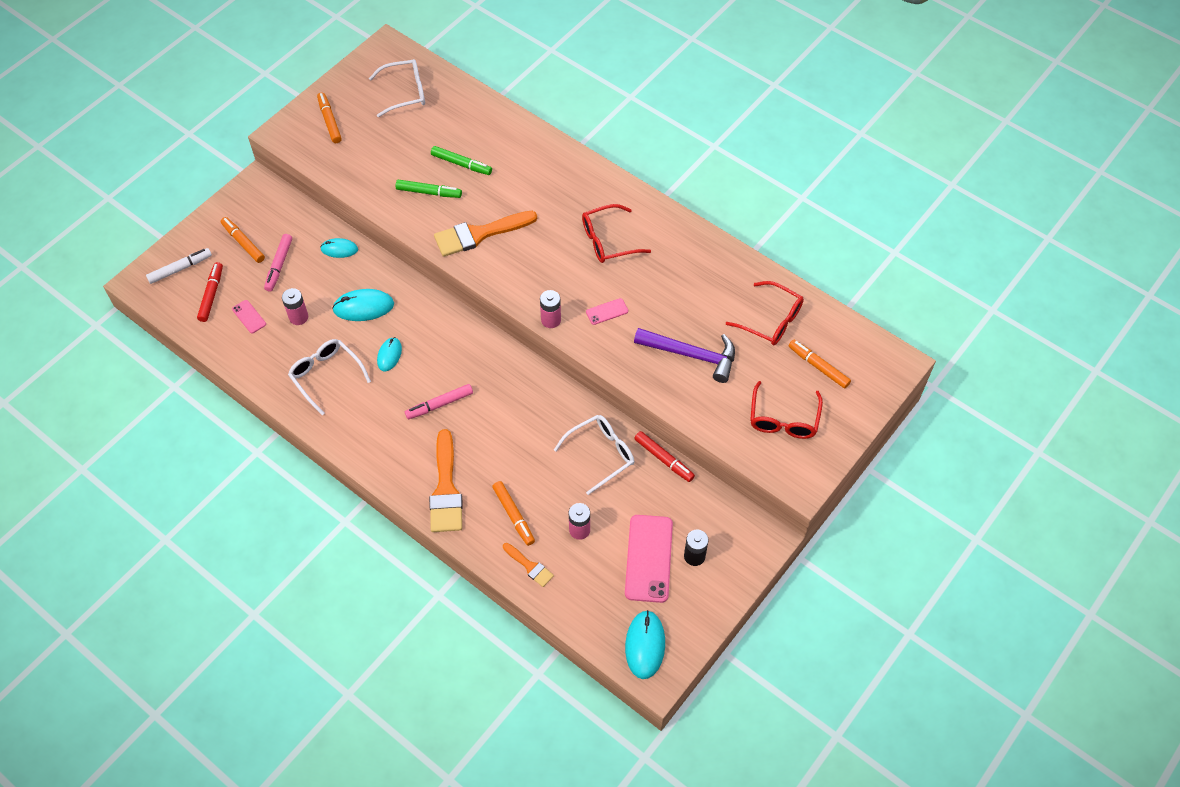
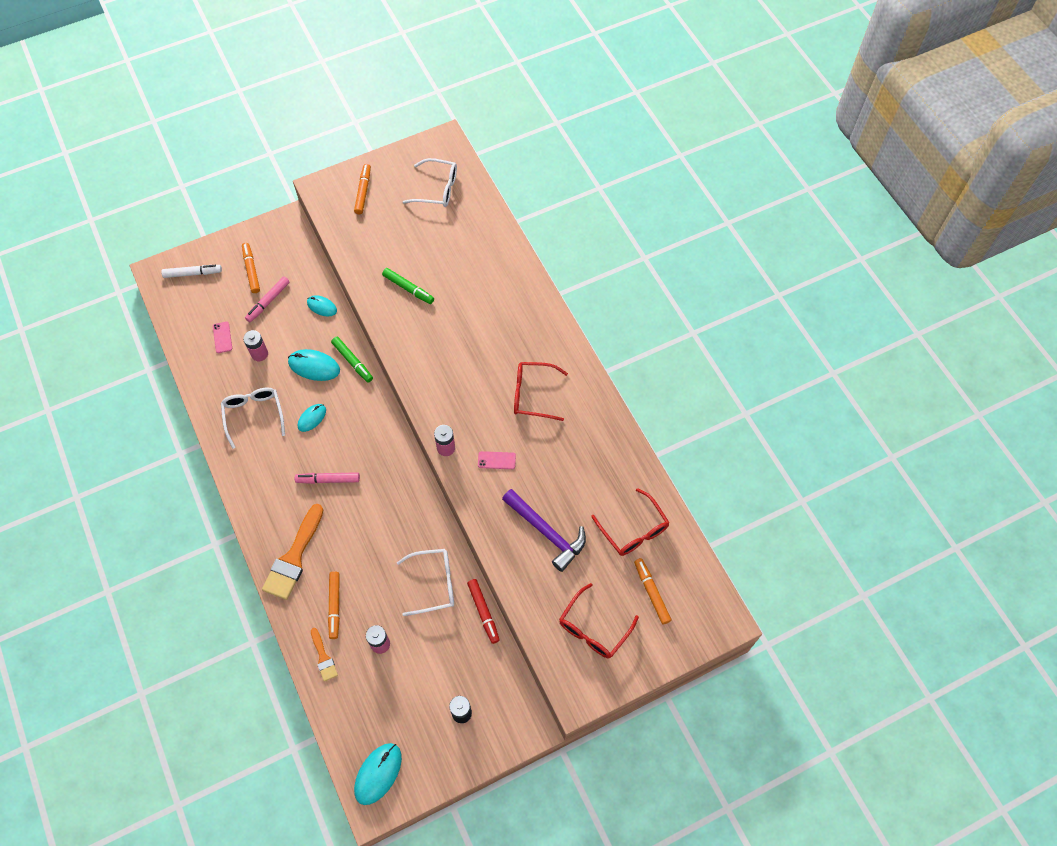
camera: 25 degrees right, 5 degrees up
(211, 295) = (204, 306): red marker -> none
(461, 164) = (448, 273): green marker -> green marker (352, 361)
(479, 234) = (429, 344): orange brush -> none
(648, 558) = (423, 697): pink phone -> none

